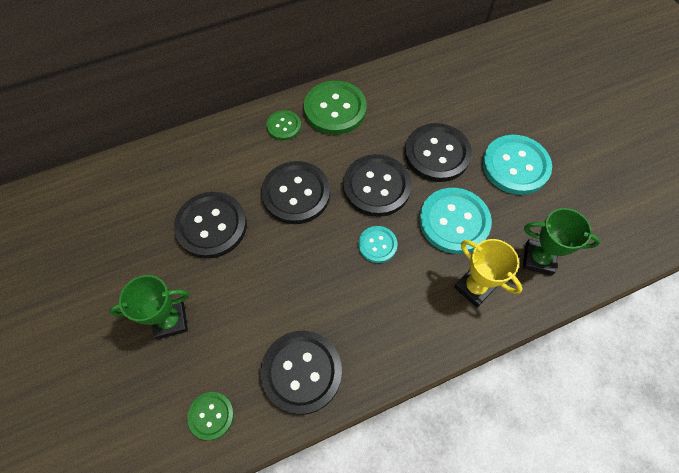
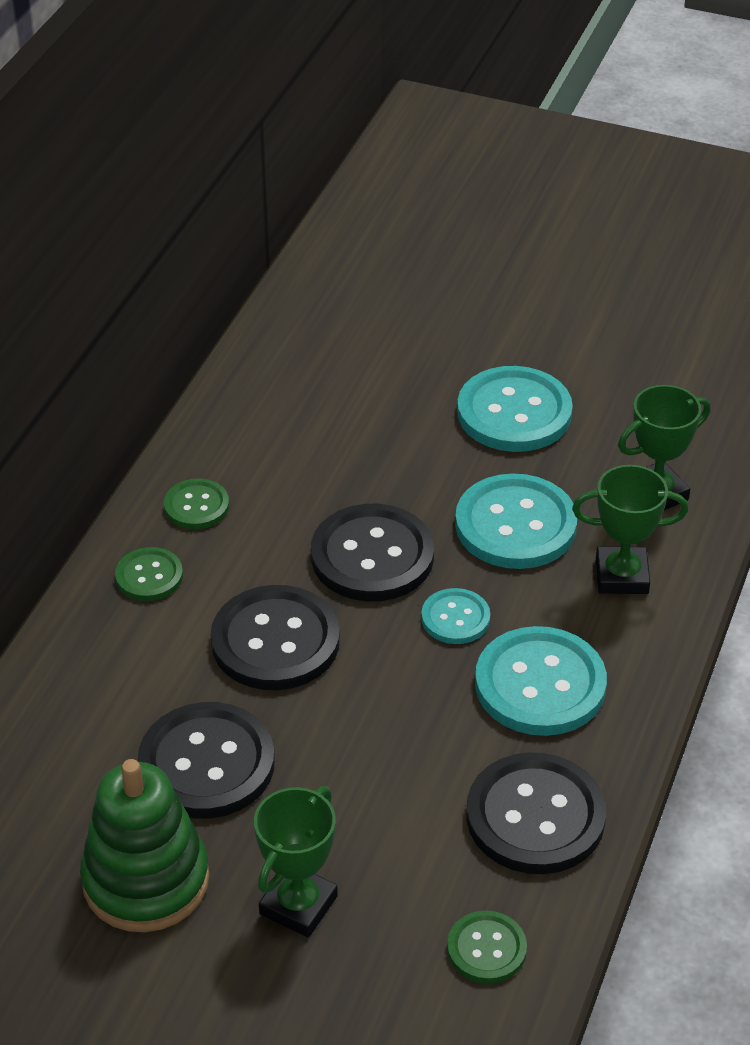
camera: 45 degrees left, 20 degrees down
(136, 256) = (146, 880): none -> green stacking toy
(335, 109) = (196, 506): green button -> green button, size x0.54
(376, 309) = (540, 684): none -> turquoise button
(437, 154) = (402, 465): black button -> none
(474, 287) = (621, 576): yellow trophy -> green trophy

